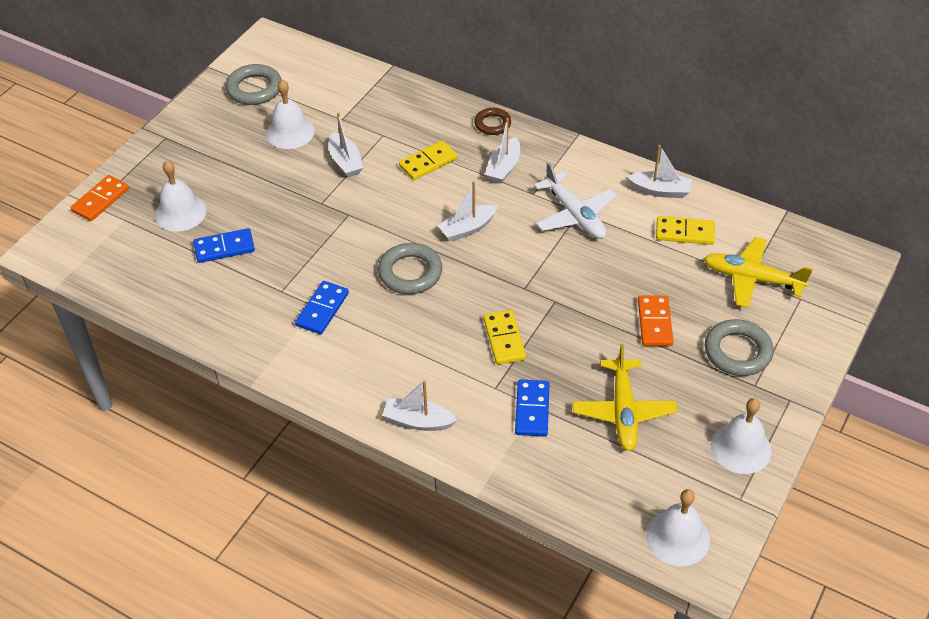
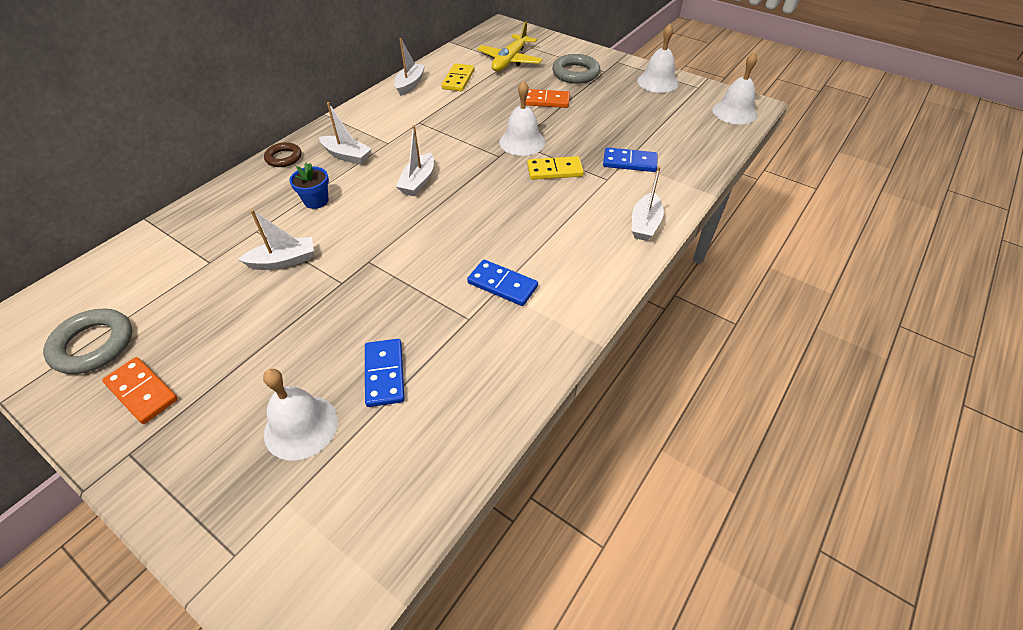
camera: 85 degrees left, 0 degrees up
(101, 200) = (227, 543): orange domino -> orange domino (142, 392)
(290, 132) = (204, 309): white bell -> white bell (522, 142)
(410, 272) = (465, 220): grey ring -> none
(428, 162) = (316, 201): yellow domino -> blue flower pot
(467, 228) = (418, 182): white boat -> white boat turned 45 degrees clockwise
(574, 214) = (421, 124): white plane -> none
(623, 411) = (629, 122): yellow plane -> none

